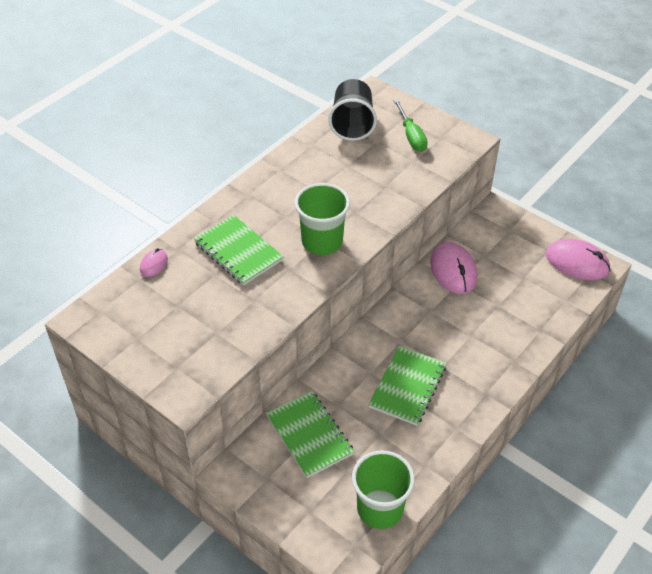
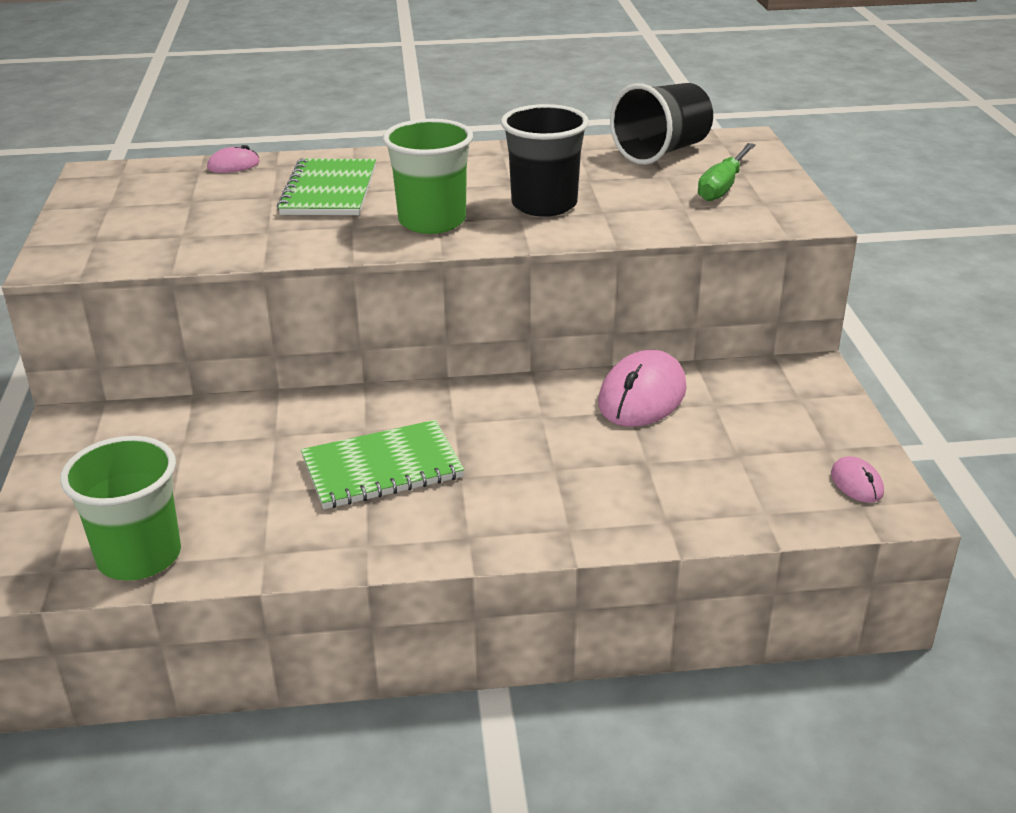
camera: 45 degrees right, 15 degrees down
(309, 435) = (198, 441): green notebook -> none
(354, 197) = (544, 205): none -> black cup
(577, 262) = (856, 483): pink mouse -> pink mouse, size x0.50

